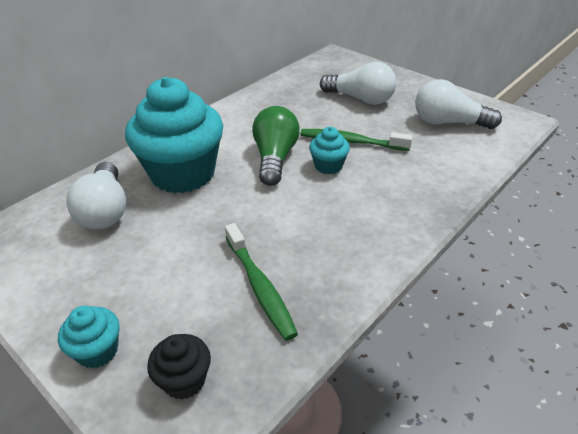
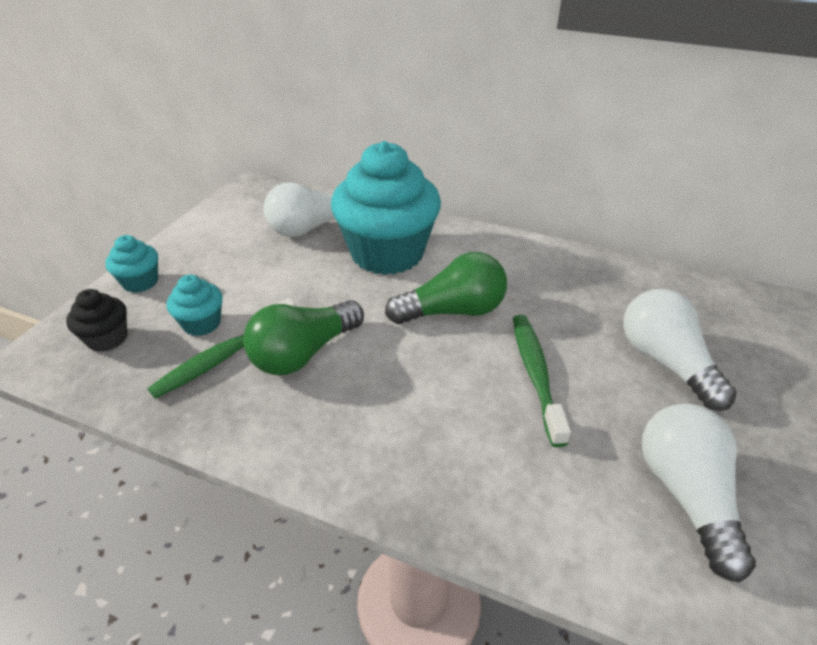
camera: 70 degrees right, 0 degrees up
(281, 238) = (303, 353): none -> green light bulb
(328, 166) = (462, 363): turquoise cupcake -> turquoise cupcake (202, 324)
(360, 99) = (665, 362): white light bulb -> white light bulb turned 150 degrees clockwise

